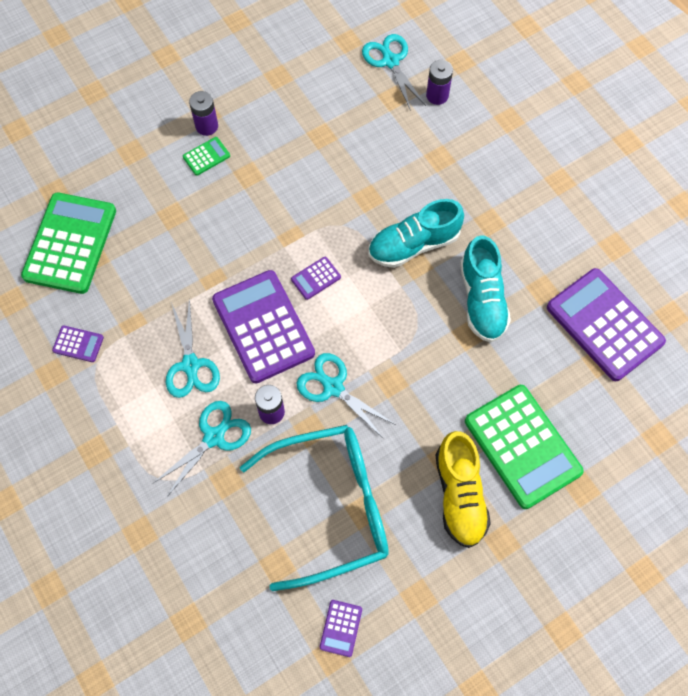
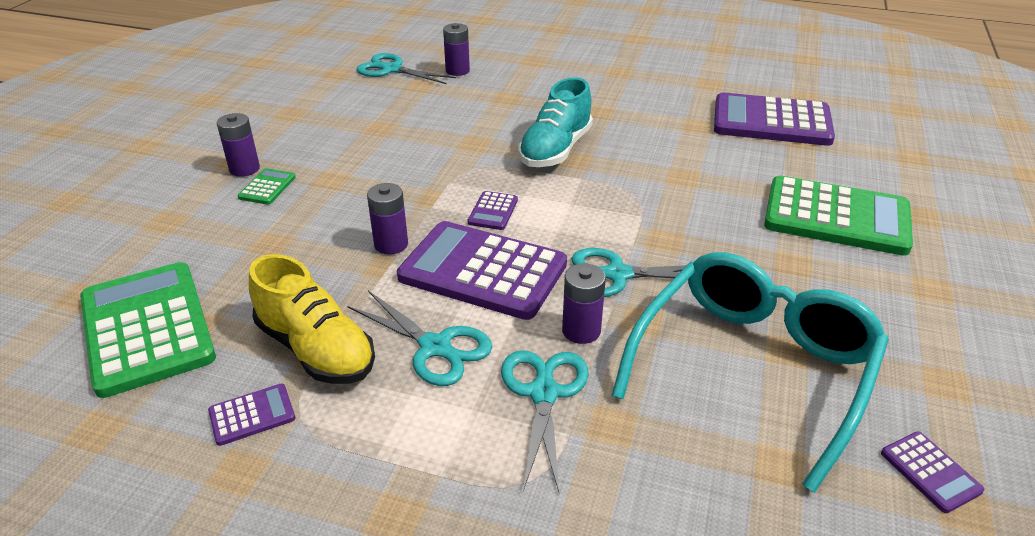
camera: 40 degrees left, 30 degrees down
(233, 265) = (391, 244): none -> purple battery
(459, 494) = (845, 279): yellow shoe -> yellow shoe (316, 349)
(482, 299) = (661, 152): turquoise shoe -> none

